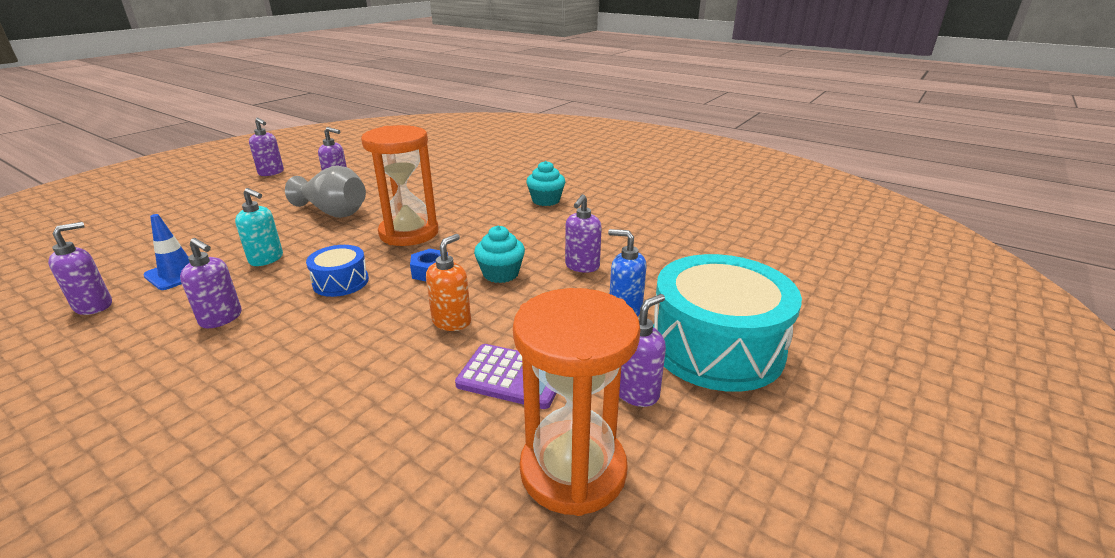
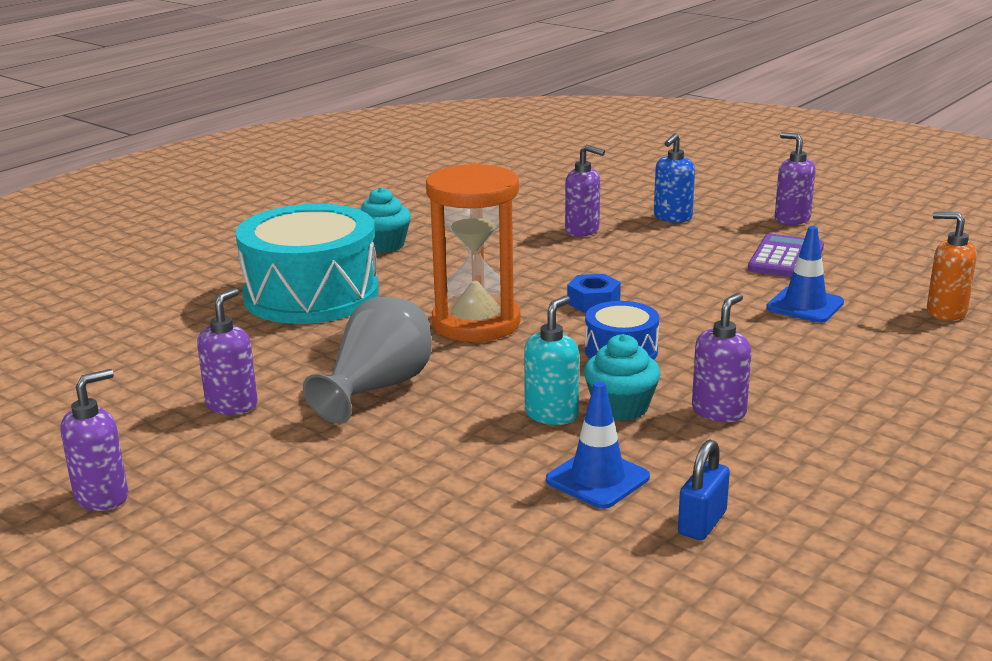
camera: 85 degrees left, 5 degrees down
(94, 306) = (702, 523): purple soap dispenser -> blue padlock
(389, 378) = (805, 305): none -> blue traffic cone
(452, 321) = (703, 285): orange soap dispenser -> orange soap dispenser (945, 312)
(501, 274) = (599, 266): turquoise cupcake -> turquoise cupcake (620, 407)
(573, 470) = (883, 240): orange hourglass -> none
(716, 347) = (723, 192): turquoise drum -> turquoise drum (311, 294)

